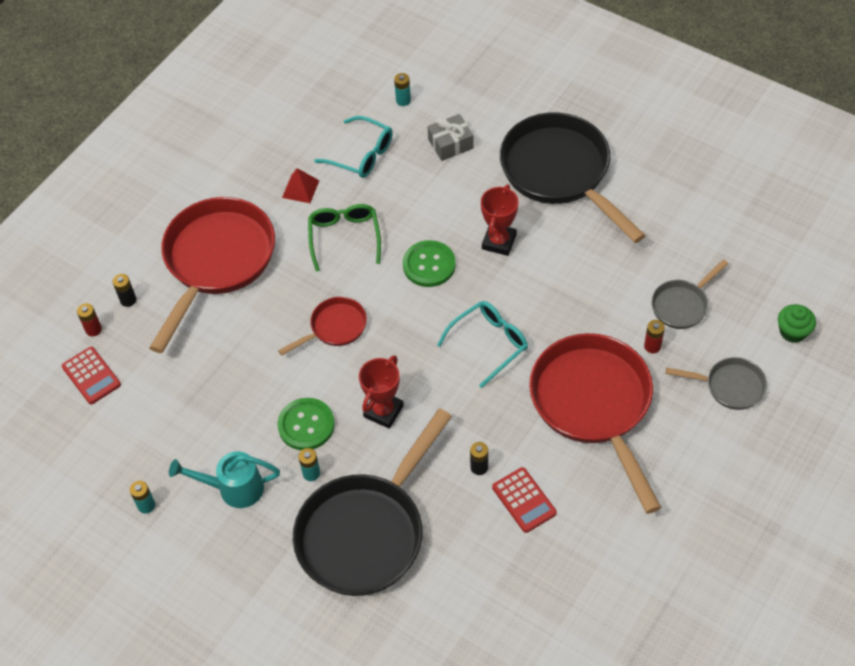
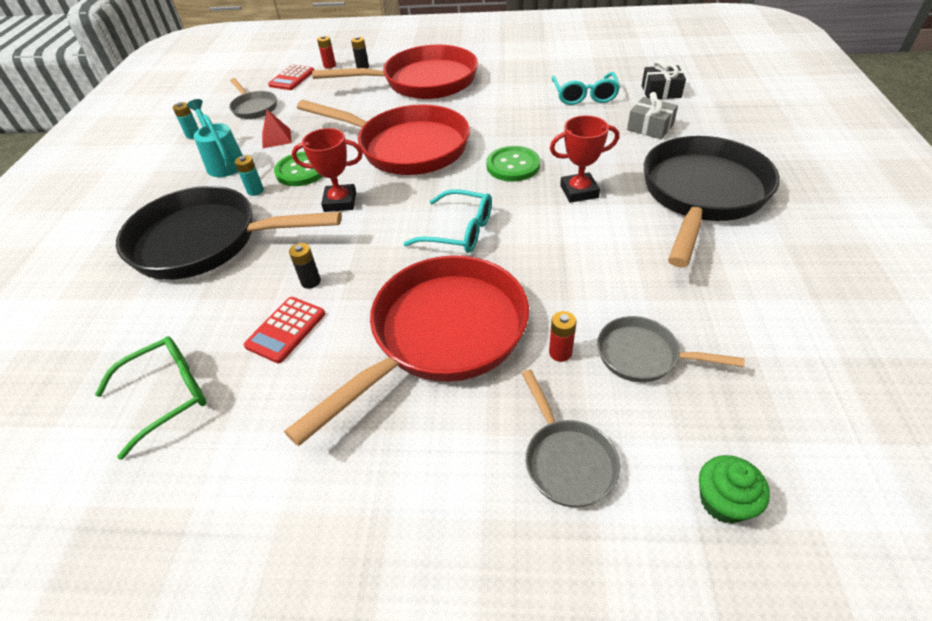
camera: 60 degrees right, 10 degrees down
(132, 432) = (254, 108): none -> grey pan
(300, 189) = (522, 86): red pyramid -> red pyramid (276, 138)
(334, 328) = (406, 147): red pan -> red pan, size x2.09
(344, 237) = (498, 118): green glasses -> green glasses (167, 395)
(403, 100) = (661, 92): turquoise battery -> black gift

